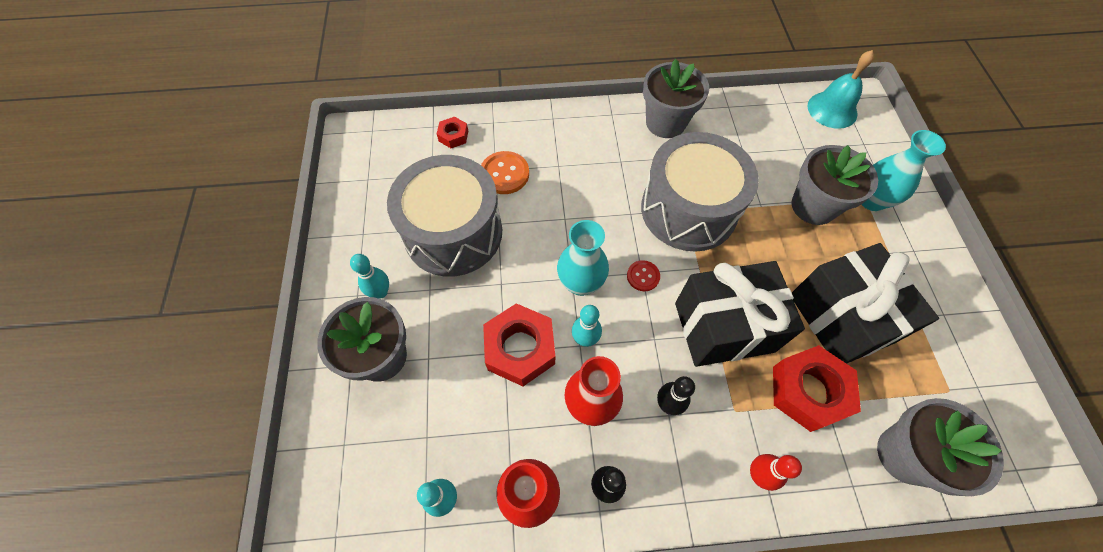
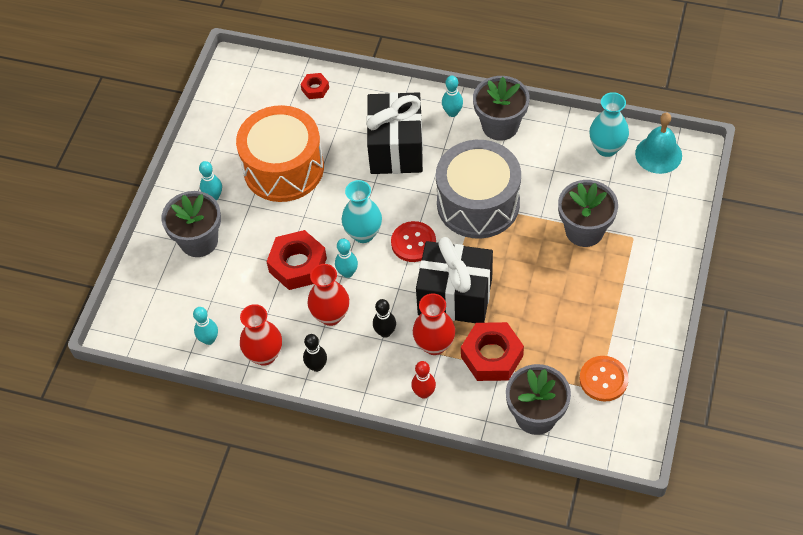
camera: 25 degrees right, 5 degrees down
(453, 233) = (283, 168): grey drum -> orange drum
(504, 174) = (343, 132): orange button -> orange button (603, 379)
(610, 123) = (452, 113): none -> turquoise bowling pin
(643, 276) = (413, 243): red button -> red button, size x1.67
(734, 400) = (434, 345): none -> red vase
(840, 318) = (549, 317): black gift -> black gift (396, 148)
(871, 200) = (638, 240): turquoise vase -> turquoise vase (606, 148)

